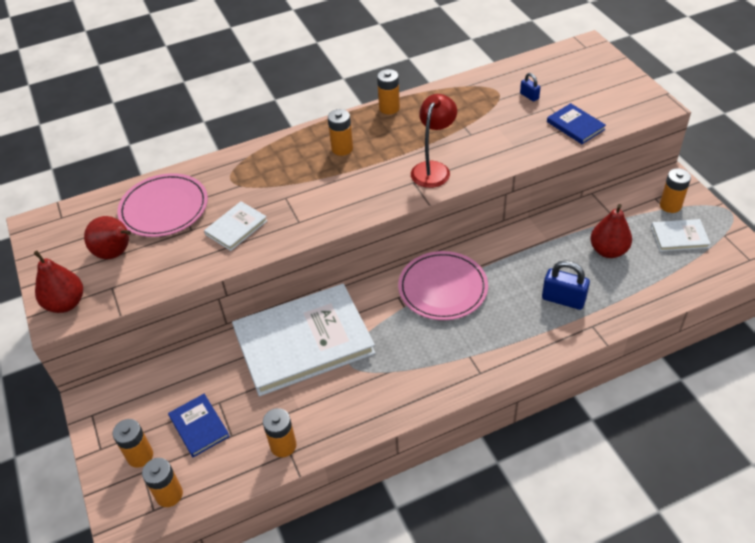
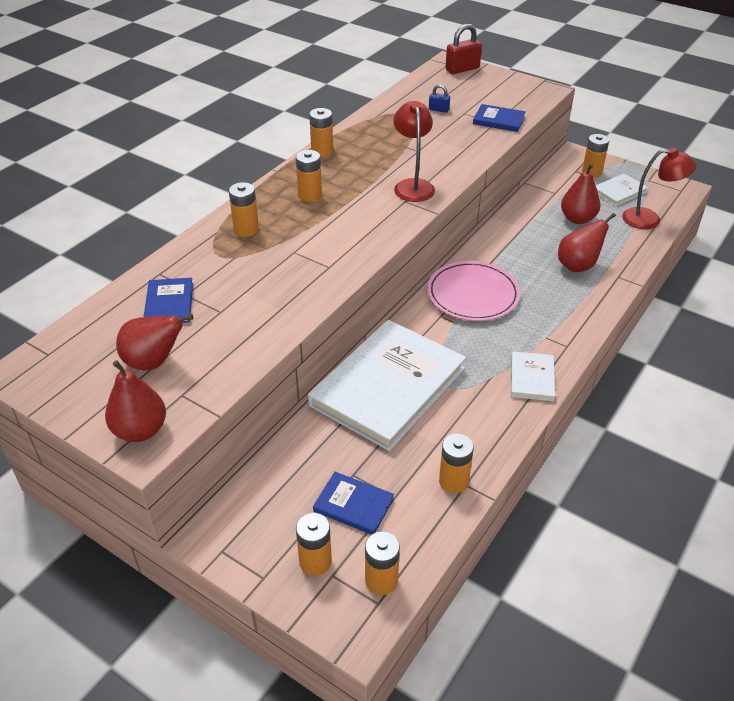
camera: 35 degrees left, 5 degrees down
(164, 208) = (169, 303): pink plate -> blue book
(236, 227) = (269, 293): white book -> white book (532, 378)
(268, 163) = (246, 229): none -> orange battery
(563, 299) = (578, 266): blue padlock -> red pear
(594, 57) = (462, 69): none -> red padlock
(682, 279) = (649, 219): none -> red lamp

